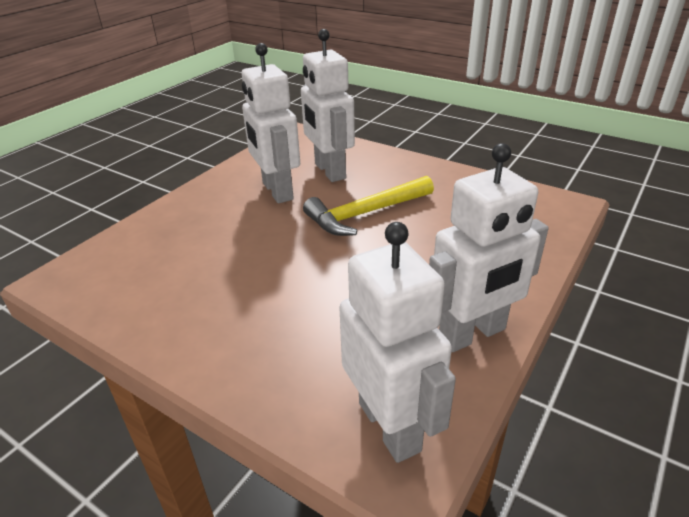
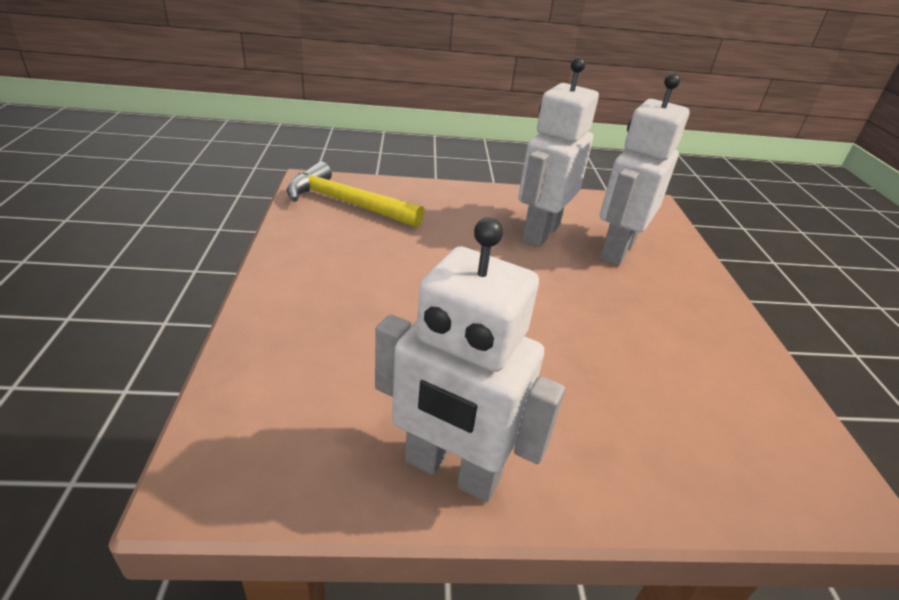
camera: 50 degrees right, 0 degrees up
(365, 213) = (575, 303): yellow hammer -> yellow hammer (347, 203)
(390, 426) = (261, 446): white robot -> none

